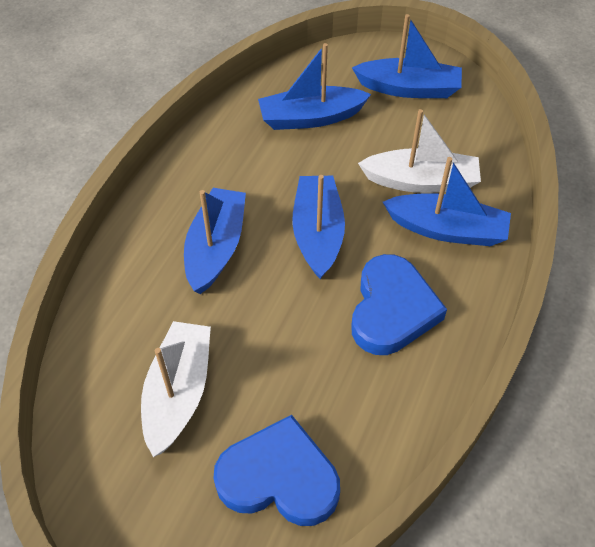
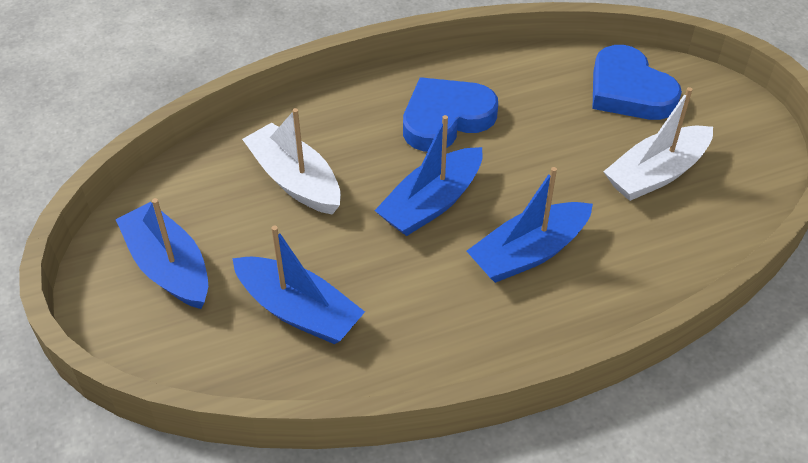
camera: 135 degrees left, 5 degrees down
(446, 229) = (332, 135): blue boat -> none

